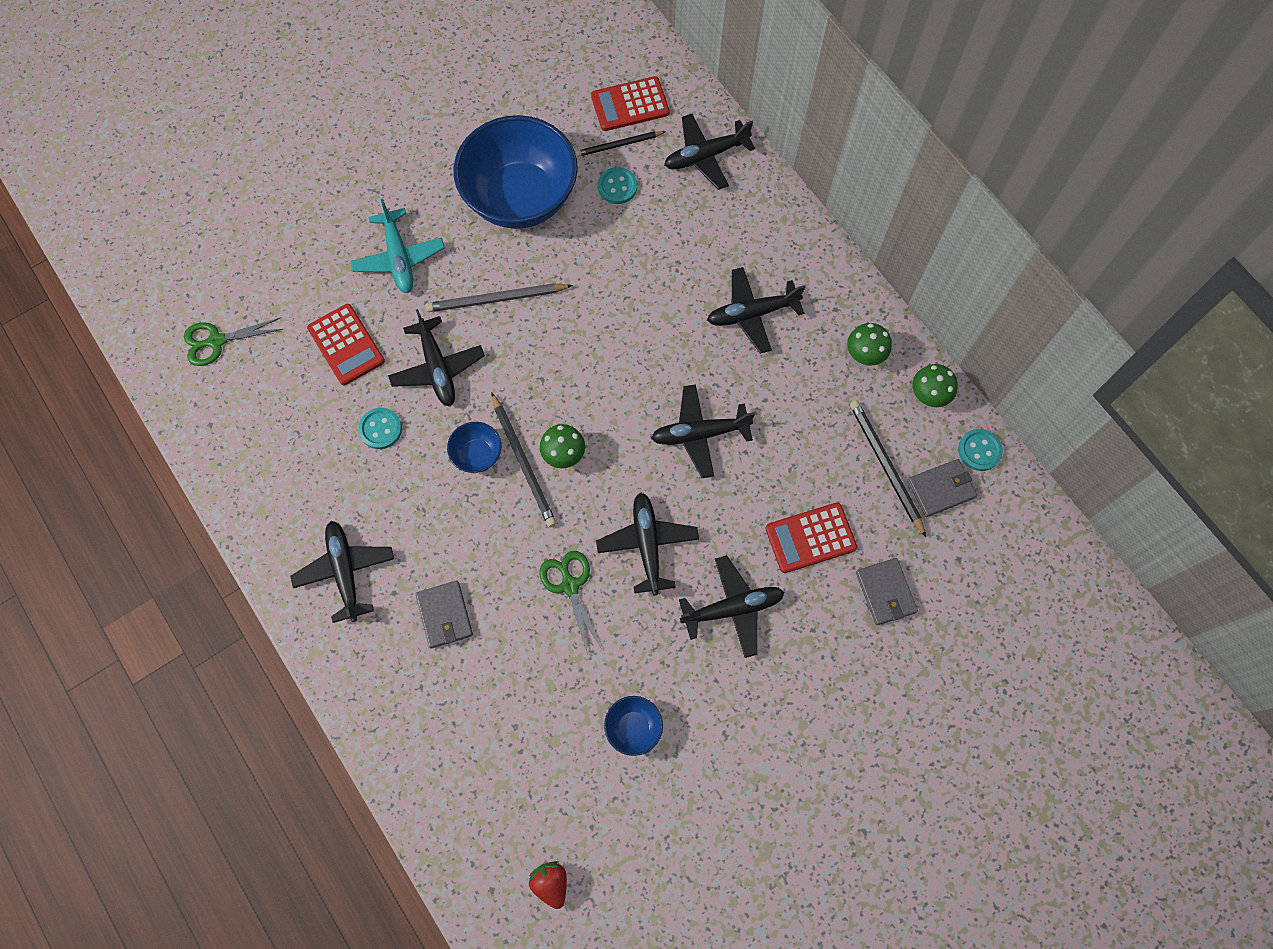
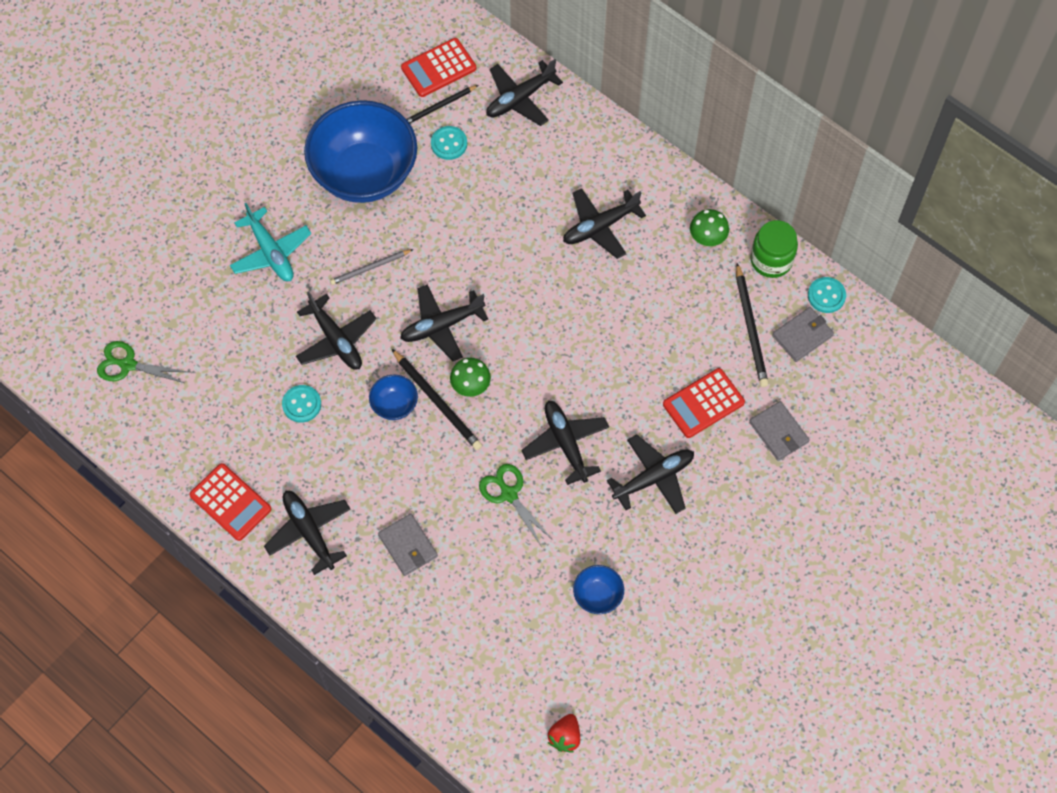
camera: 15 degrees left, 5 degrees down
(216, 341) = (128, 365): green scissors -> green scissors turned 45 degrees clockwise
(346, 345) = (247, 339): red calculator -> red calculator (230, 502)
(496, 299) = (370, 268): grey pencil -> grey pencil, size x0.66
(551, 883) = (565, 737): red strawberry -> red strawberry turned 120 degrees counterclockwise
(699, 434) = (584, 340): black plane -> black plane (441, 326)
(885, 466) = (750, 328): black pencil -> black pencil turned 150 degrees counterclockwise
(928, 395) = (771, 260): green mushroom -> green jar

